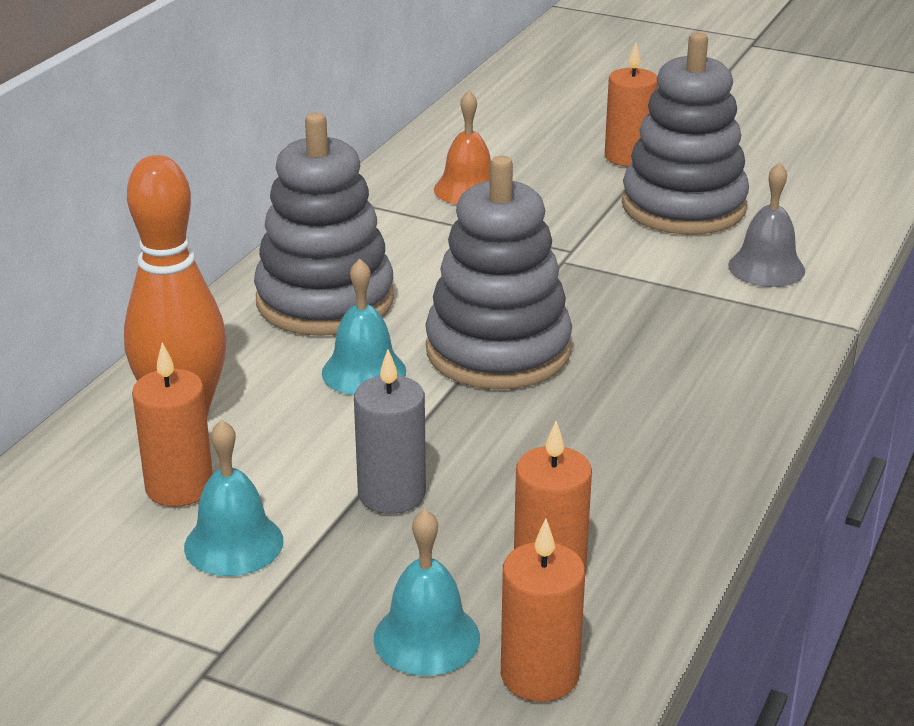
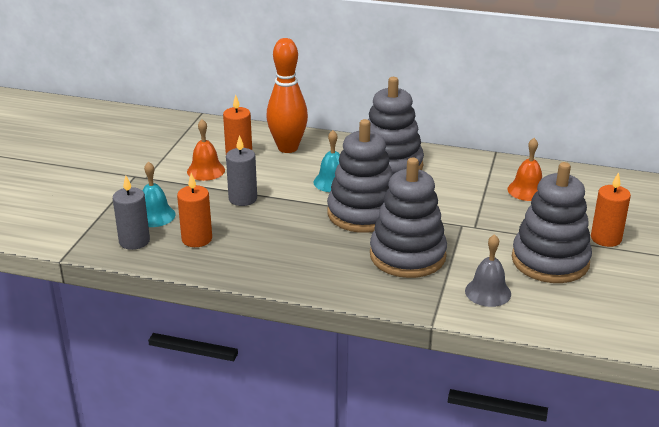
camera: 80 degrees right, 0 degrees up
(233, 543) = (206, 170): turquoise bell -> orange bell
(539, 675) = (134, 241): orange candle -> grey candle
(653, 322) = (407, 256): none -> grey stacking toy

